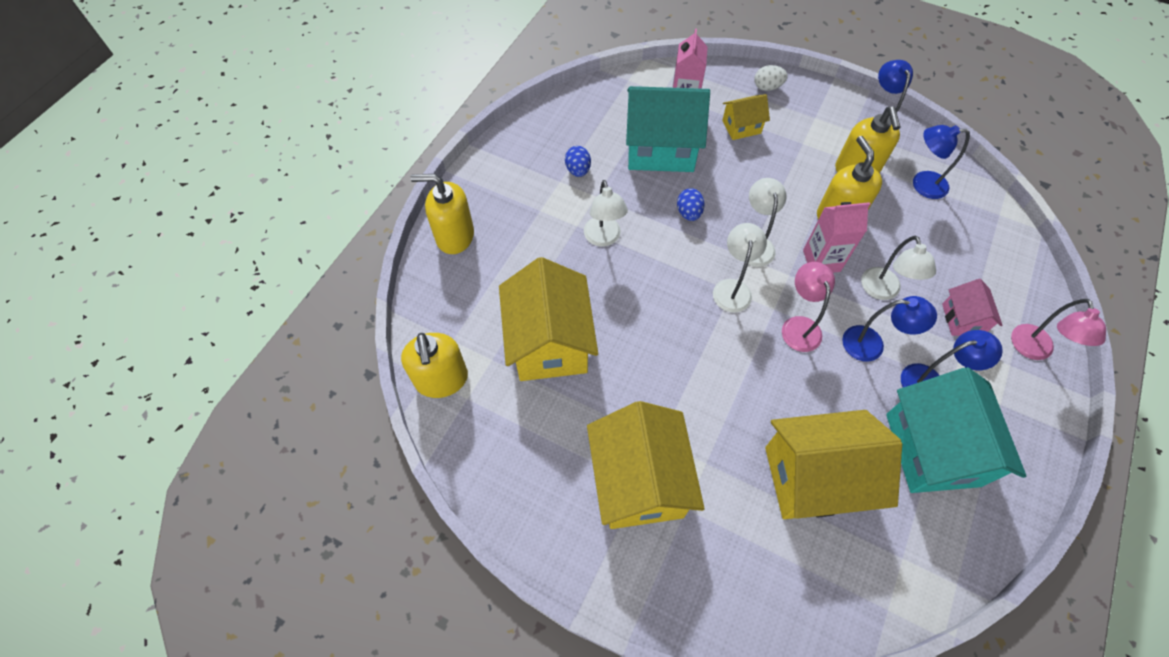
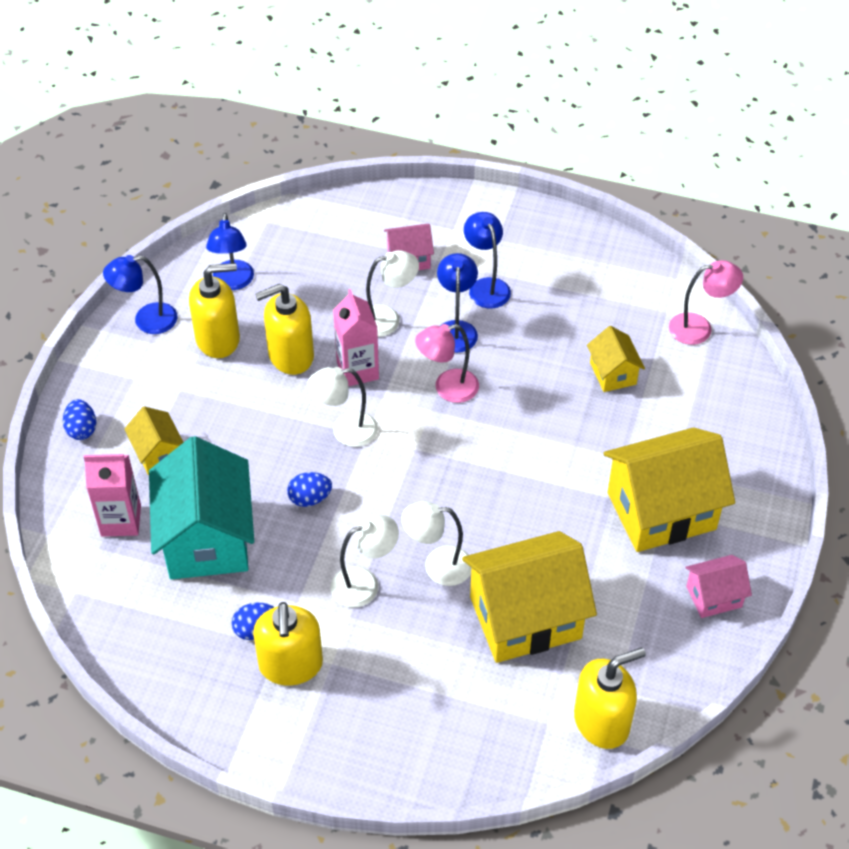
camera: 100 degrees left, 10 degrees down
(454, 236) = (392, 759): yellow soap dispenser -> yellow soap dispenser (291, 665)
(536, 504) = (714, 597): none -> pink house
(732, 288) = (411, 448): white lamp -> white lamp (438, 566)
(767, 87) = (82, 429): white egg -> blue egg
(814, 477) = (613, 373): yellow house -> yellow house, size x0.49
(932, 449) = (558, 288): turquoise house -> none
(1034, 350) = (433, 211): pink lamp -> pink lamp (699, 328)

